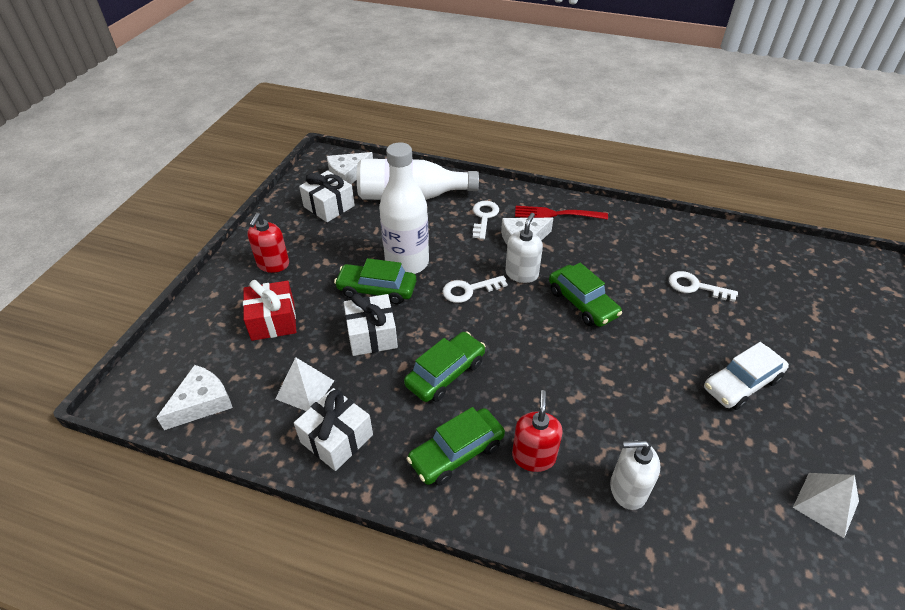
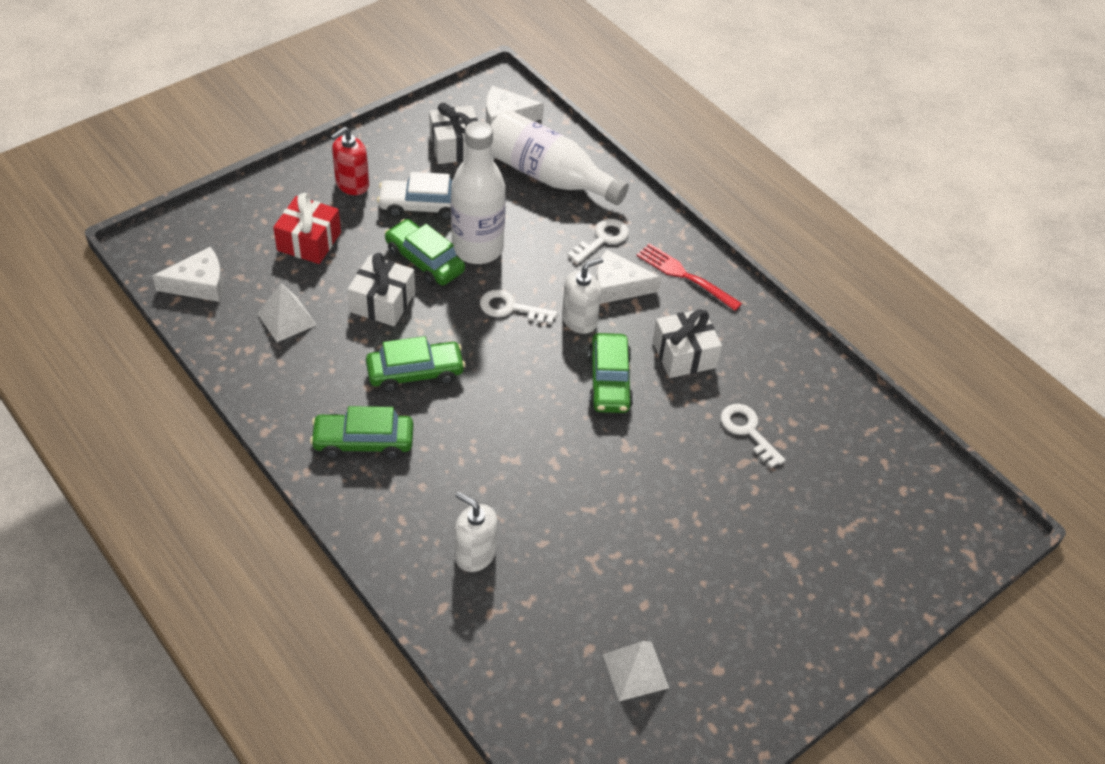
camera: 30 degrees right, 5 degrees up
(336, 438) = (279, 374): white gift -> white gift (684, 354)
(533, 456) = (423, 483): red soap dispenser -> none
(741, 384) = (681, 540): white car -> white car (422, 206)

